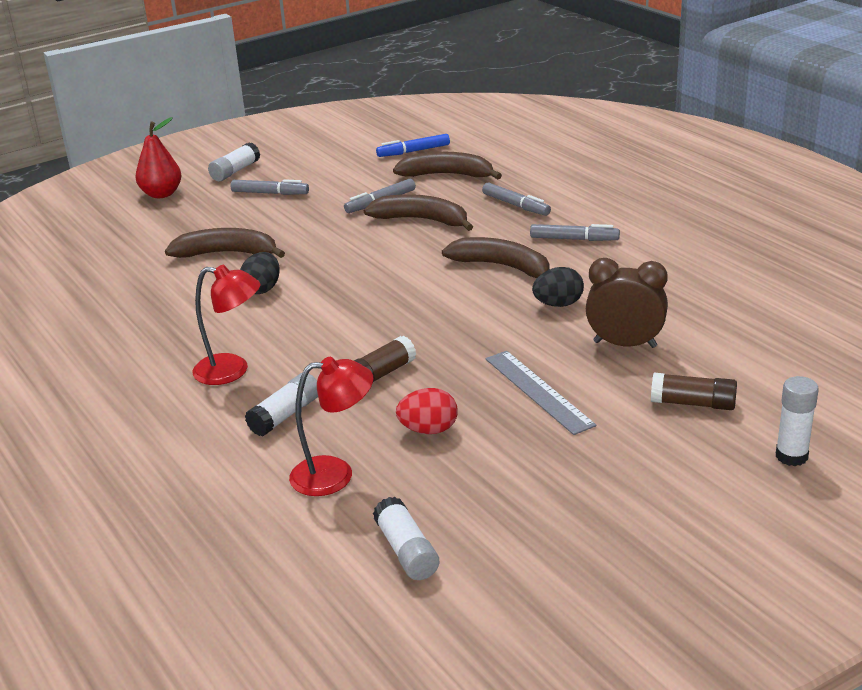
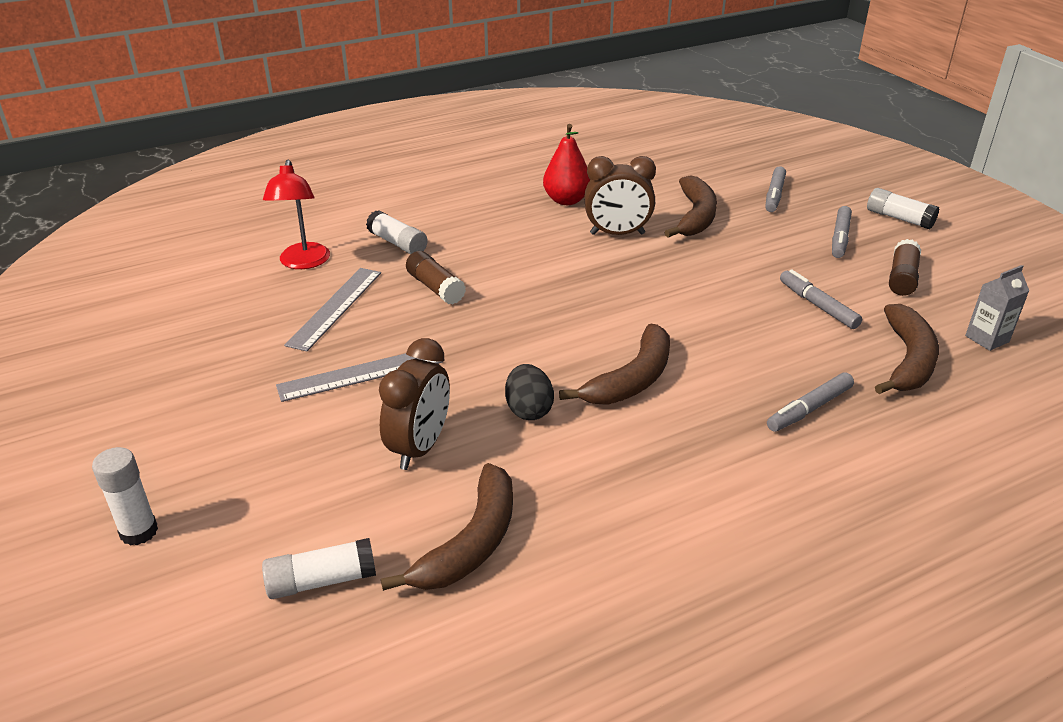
camera: 95 degrees right, 5 degrees up
(161, 194) = (835, 182): red pear -> red pear (566, 200)
(232, 371) = (477, 221): red lamp -> none
(262, 289) = (617, 234): black egg -> brown clock
(406, 551) = (189, 288): white glue stick -> white glue stick (321, 581)
(414, 151) = (987, 339): blue marker -> grey carton
(422, 220) = (765, 331): brown banana -> brown banana (471, 543)
(428, 430) = (335, 307): red egg -> grey ruler
(574, 239) = (699, 447): grey marker -> grey marker (774, 195)
(693, 403) = (277, 477): brown glue stick -> brown glue stick (902, 278)

